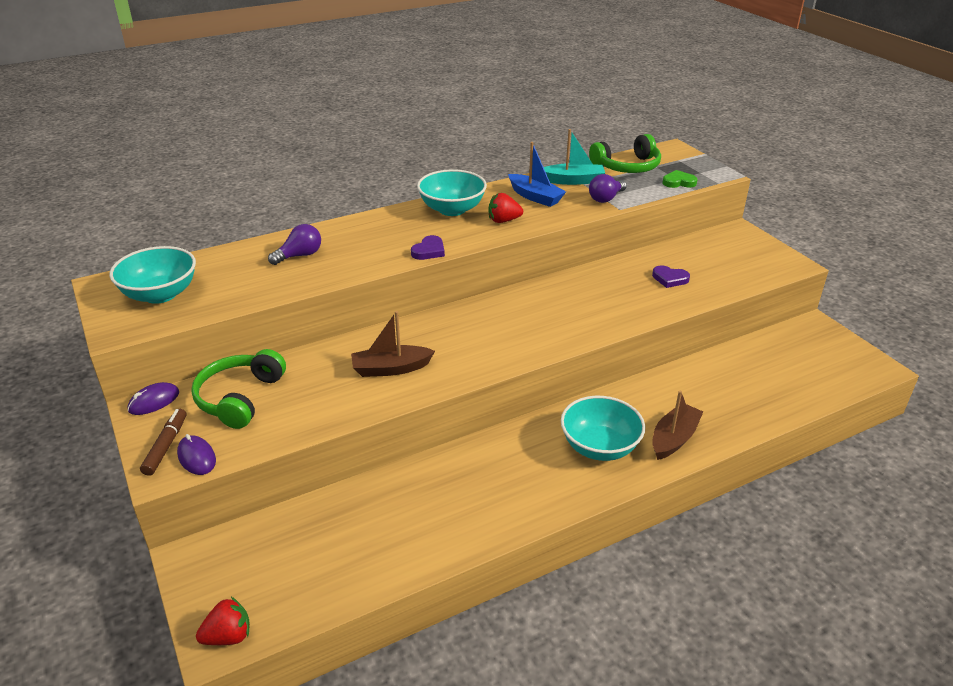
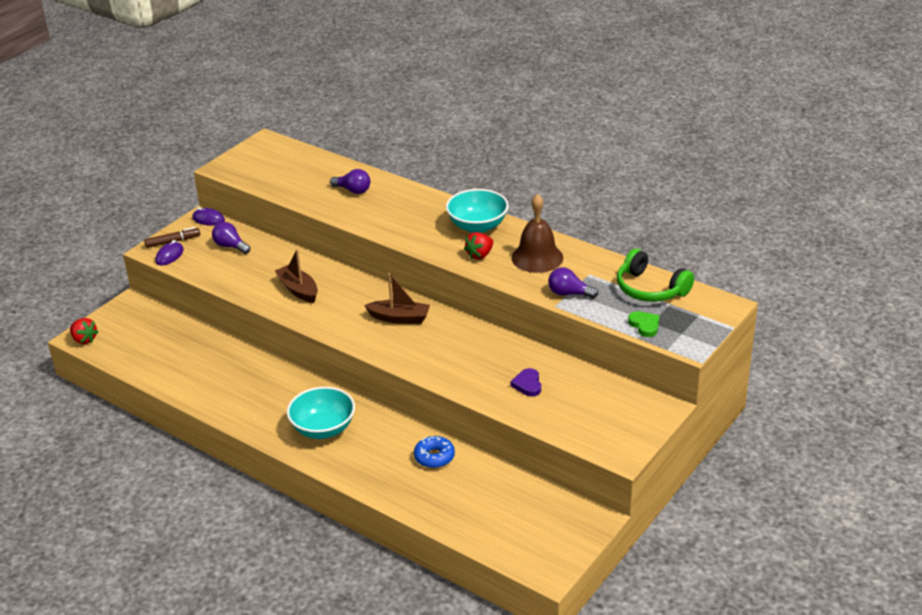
camera: 65 degrees right, 0 degrees up
(160, 294) = (268, 163): turquoise bowl -> none
(240, 398) = (230, 246): green headphones -> purple light bulb
(429, 251) = (402, 238): purple heart -> none
(503, 220) = (480, 255): red strawberry -> red strawberry turned 105 degrees counterclockwise
(535, 197) = (537, 257): blue boat -> brown bell
(573, 181) = (589, 267): turquoise boat -> none
(674, 438) = (357, 464): brown boat -> brown boat (399, 318)
(689, 385) = (434, 457): none -> blue donut

